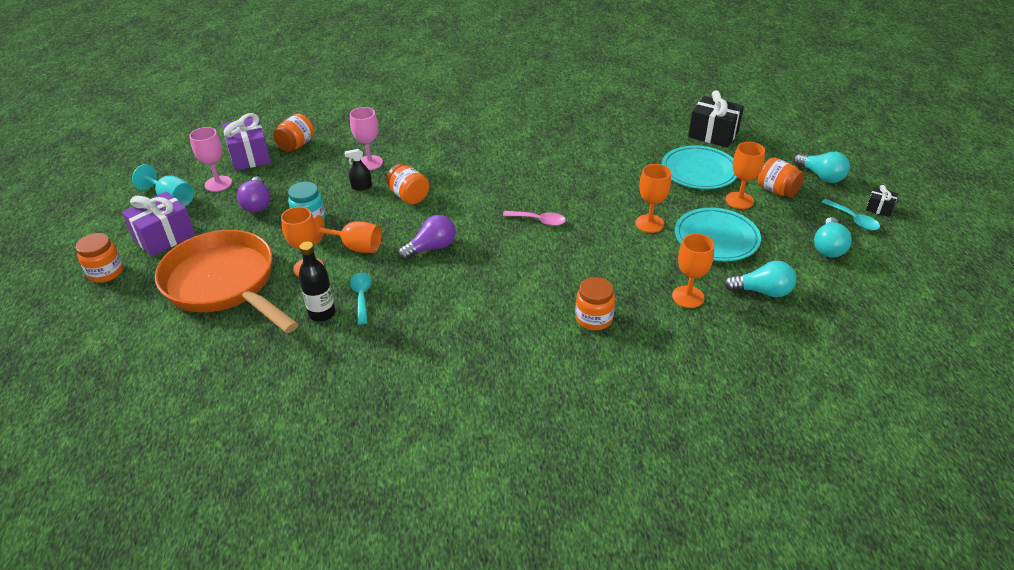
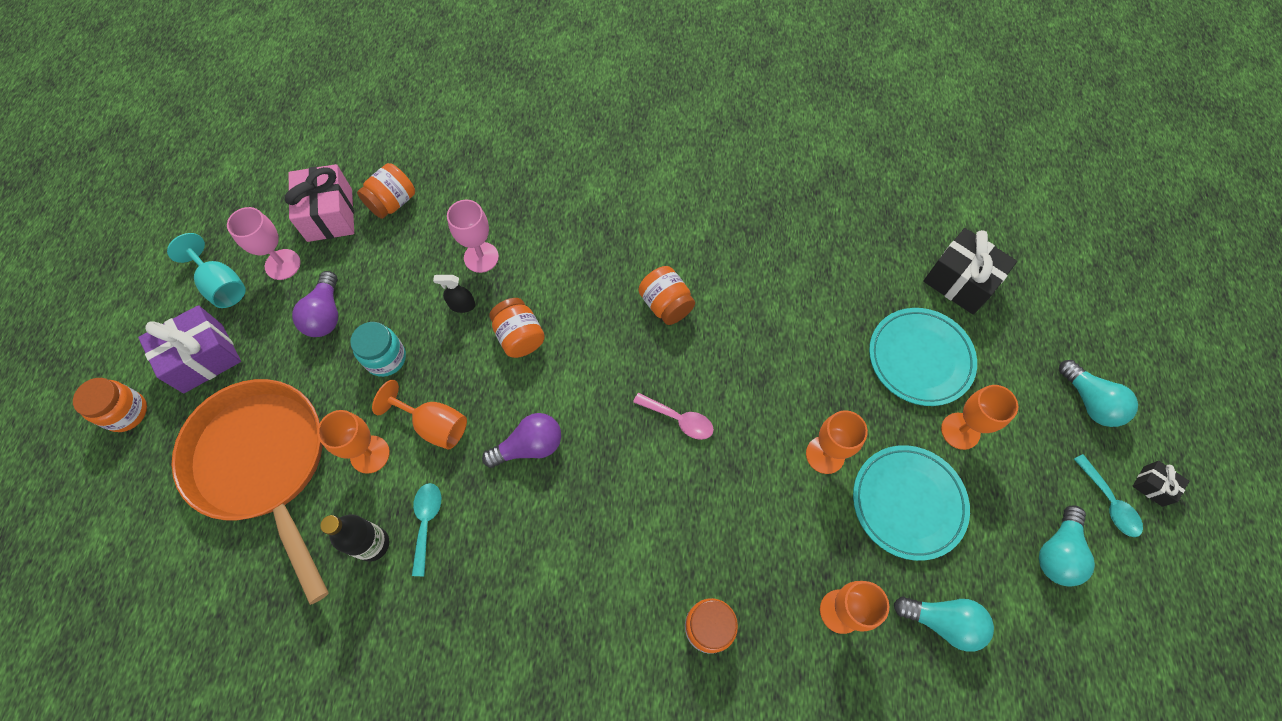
camera: 10 degrees right, 25 degrees up
(250, 156) = (330, 215): purple gift -> pink gift
(777, 190) = (1018, 420): orange jar -> orange jar (666, 305)

